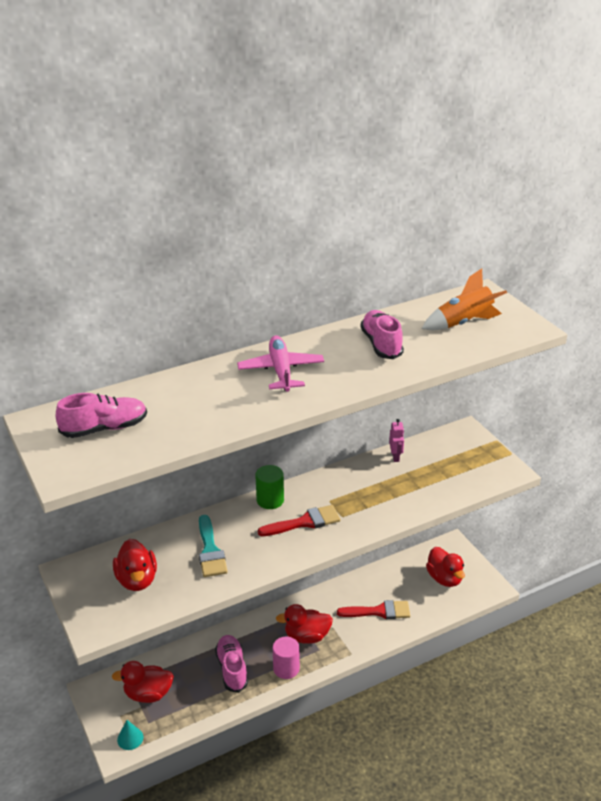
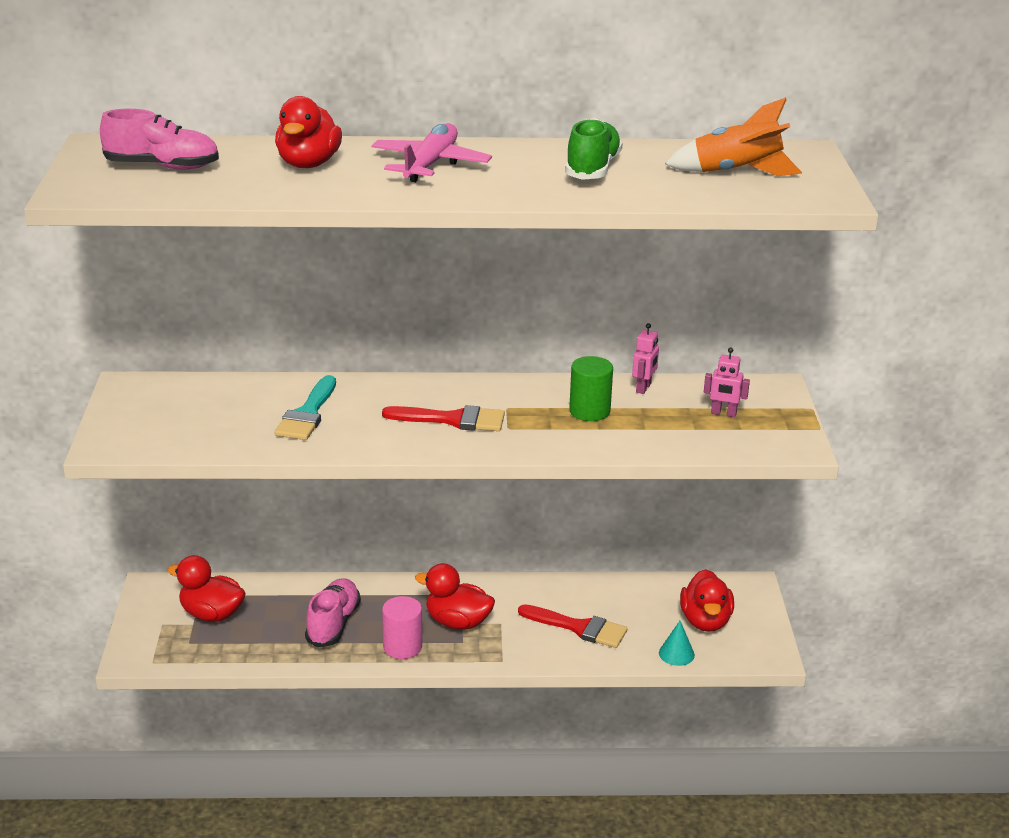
camera: 25 degrees right, 5 degrees down
(130, 738) = (155, 650): turquoise cone -> turquoise cone (676, 654)
(137, 580) = (196, 416): red duck -> red duck (308, 164)
(270, 500) = (430, 386): green cylinder -> green cylinder (589, 411)
(381, 344) = (592, 169): pink shoe -> green shoe
(453, 461) = (723, 413): none -> pink robot

